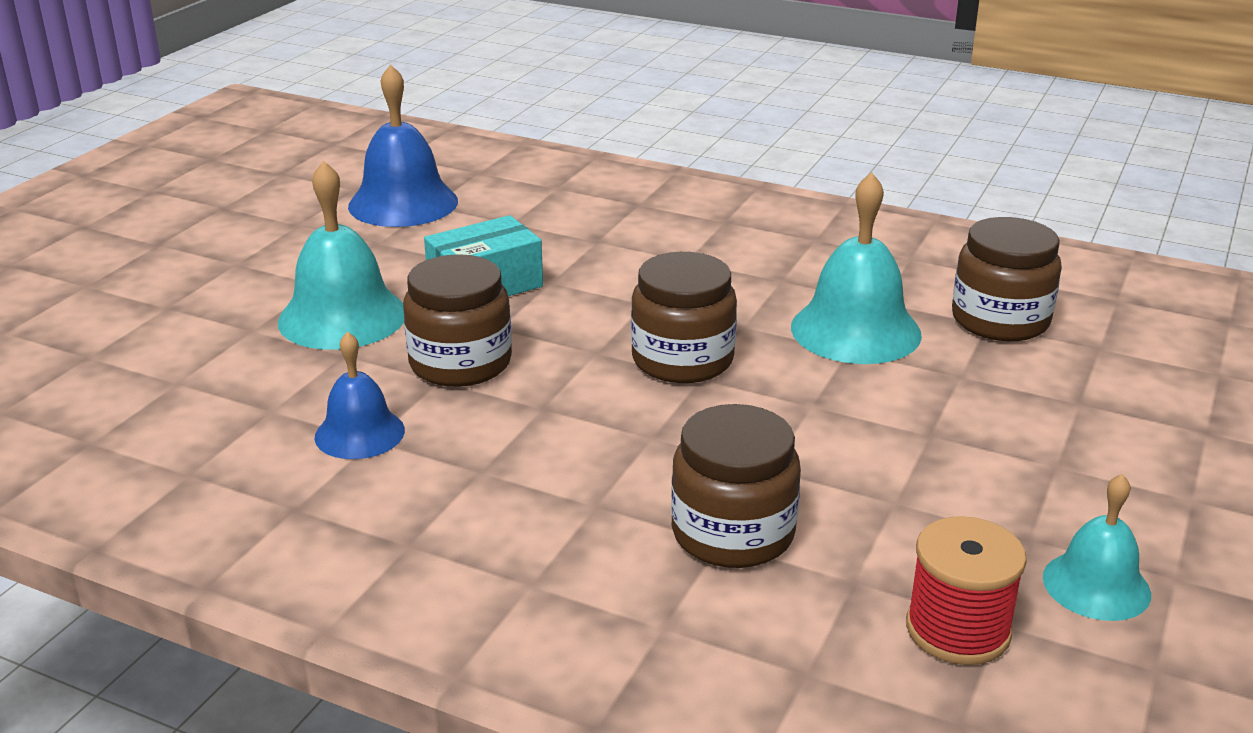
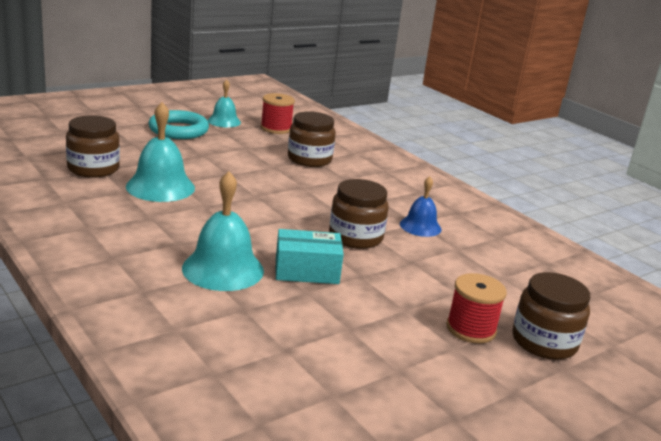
camera: 155 degrees left, 5 degrees down
(219, 289) = (471, 329): none -> red spool
(342, 317) = (401, 281): turquoise bell -> turquoise bell (223, 269)
(403, 203) = (304, 360): blue bell -> none
(682, 360) = (253, 203): brown jar -> brown jar (544, 342)
(1099, 489) = (178, 130): none -> turquoise ring

